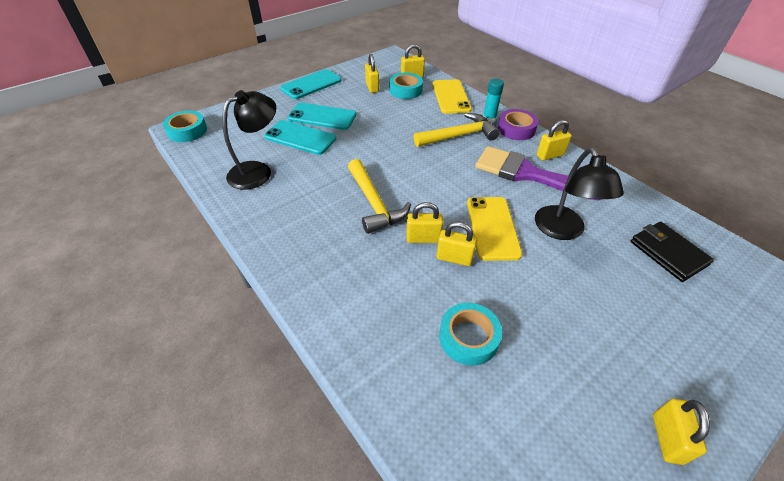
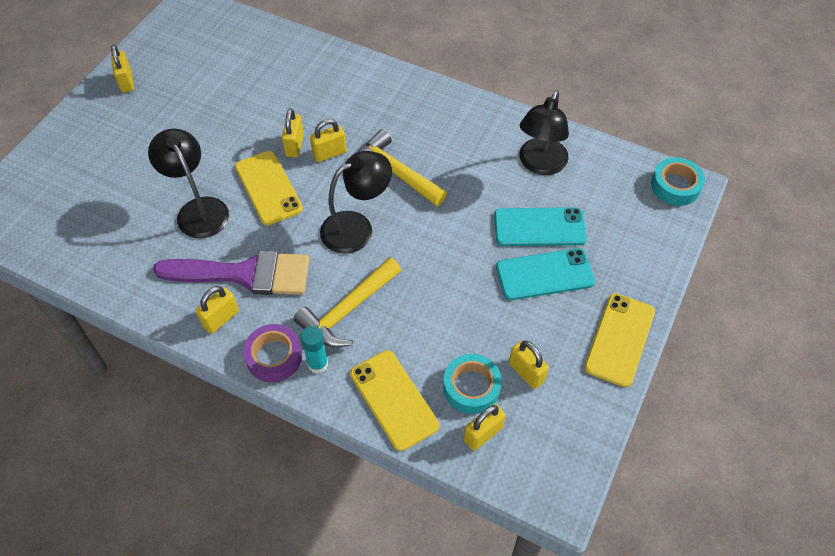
camera: 155 degrees right, 10 degrees up
(311, 84) = (620, 339): turquoise phone -> yellow phone
(429, 176) = (357, 227): none -> black lamp
(454, 258) = (294, 145): yellow padlock -> yellow padlock turned 75 degrees counterclockwise
(468, 337) = (263, 92): turquoise tape -> none
(668, 253) = (95, 221): black wallet -> none

